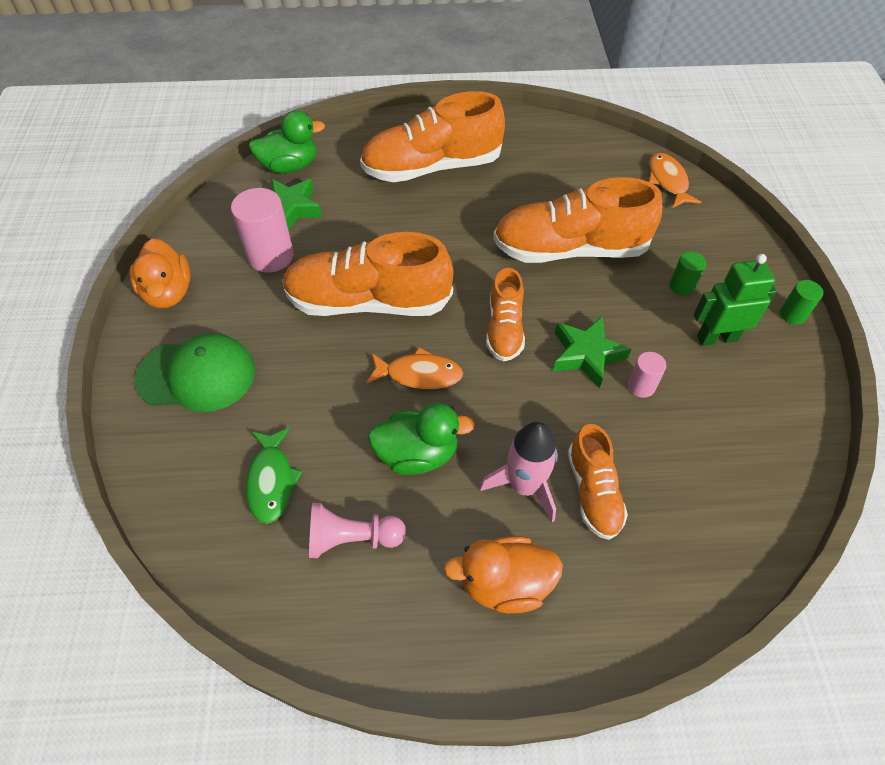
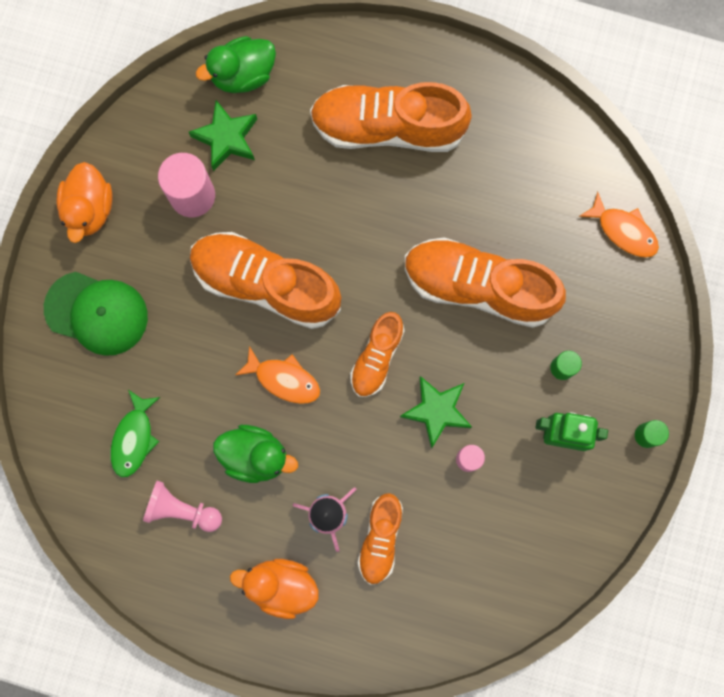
camera: 20 degrees right, 25 degrees up
(290, 166) = (243, 75): green duck -> green duck turned 150 degrees clockwise
(668, 181) = (623, 231): orange fish -> orange fish turned 120 degrees clockwise

